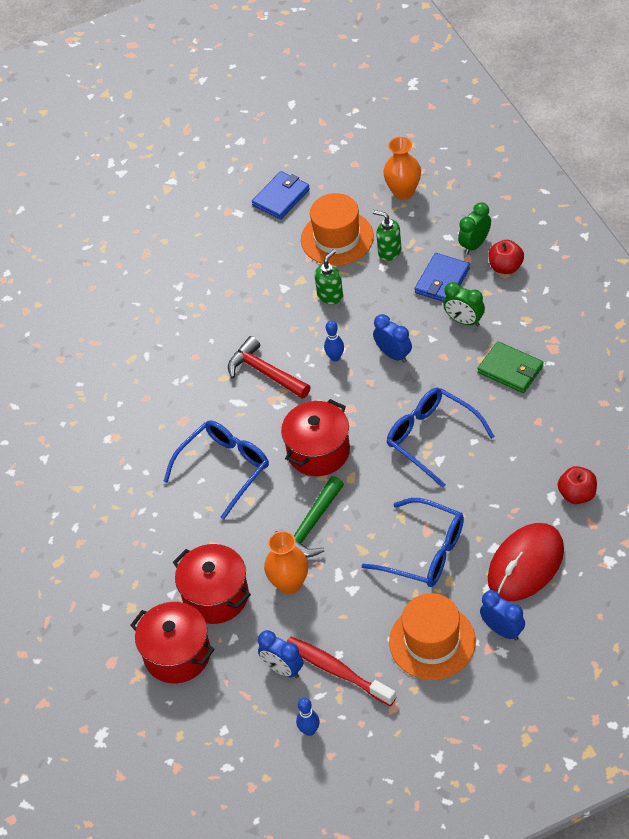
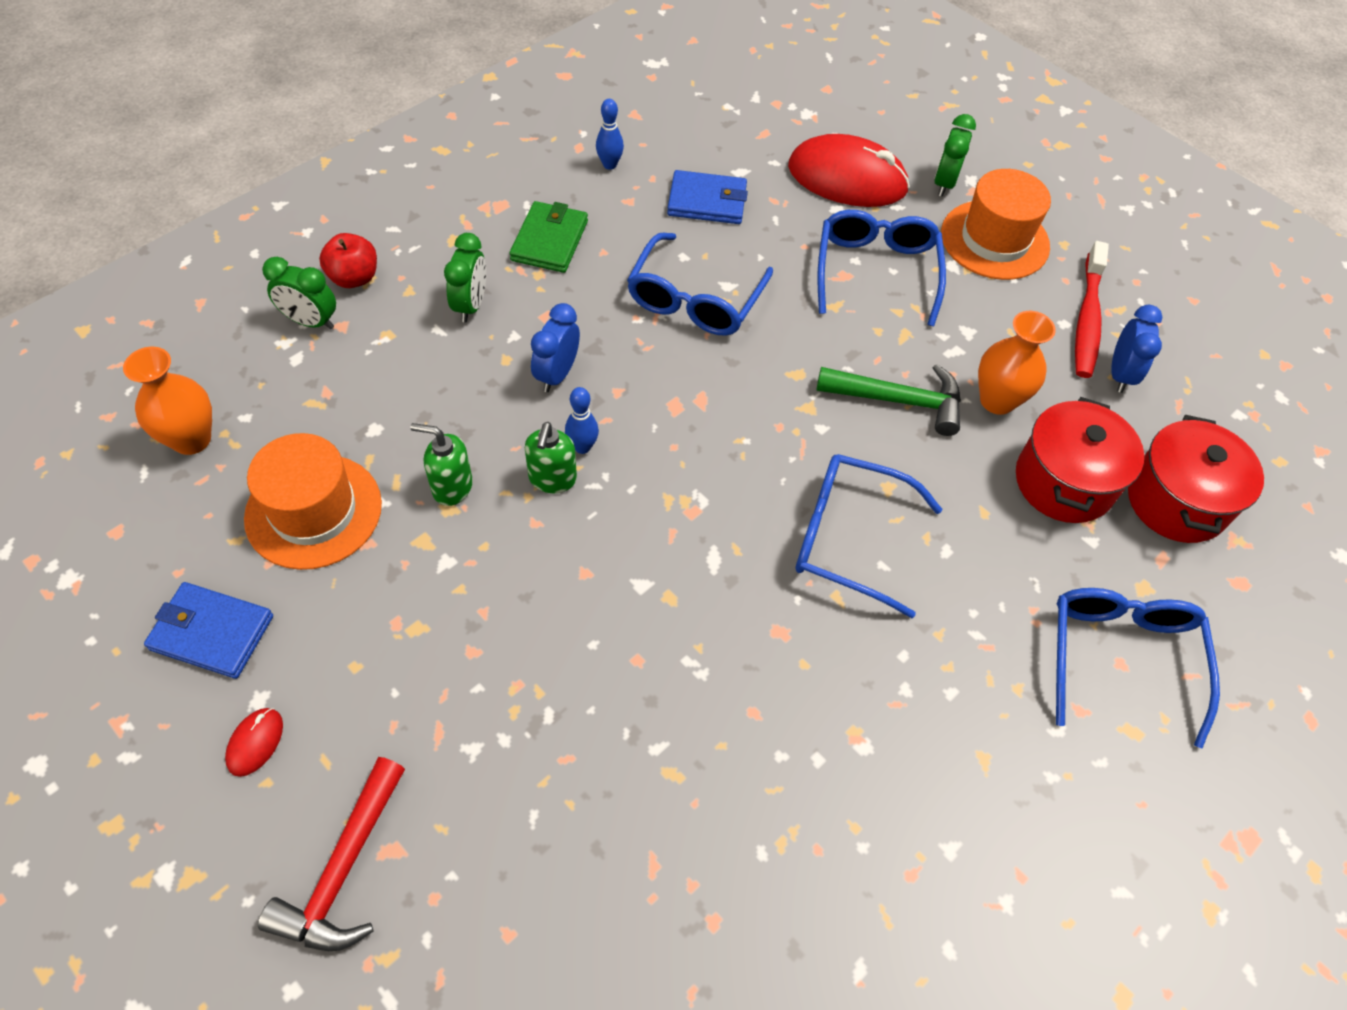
camera: 120 degrees left, 5 degrees up
(97, 575) = (1121, 658): none -> blue glasses
(217, 211) = (255, 742): none -> red mouse
(265, 372) = (641, 537): red hammer -> red hammer (343, 870)
(309, 730) = (1179, 327): blue bowling pin -> blue bowling pin (609, 165)
(318, 451) = (767, 423): red pot -> none
(389, 251) = (338, 428): green soap dispenser -> green soap dispenser (552, 479)
(442, 281) = (393, 346): blue wallet -> blue wallet (707, 201)
(502, 630) = (944, 183): blue clock -> green clock
(577, 494) = (728, 150): red apple -> none

